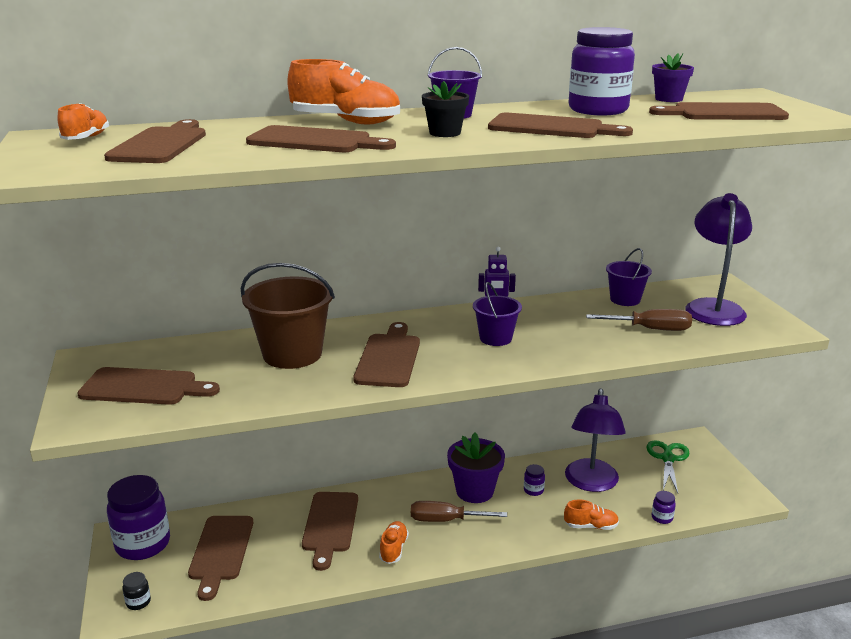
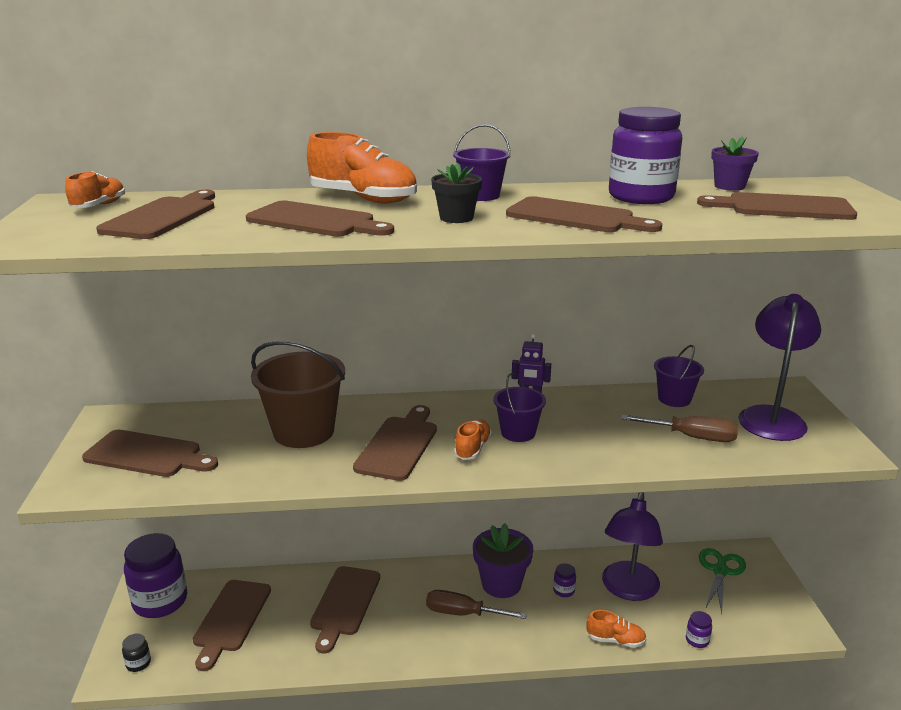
camera: 10 degrees right, 0 degrees up
(393, 549) = (401, 639): orange shoe -> orange shoe (472, 449)

